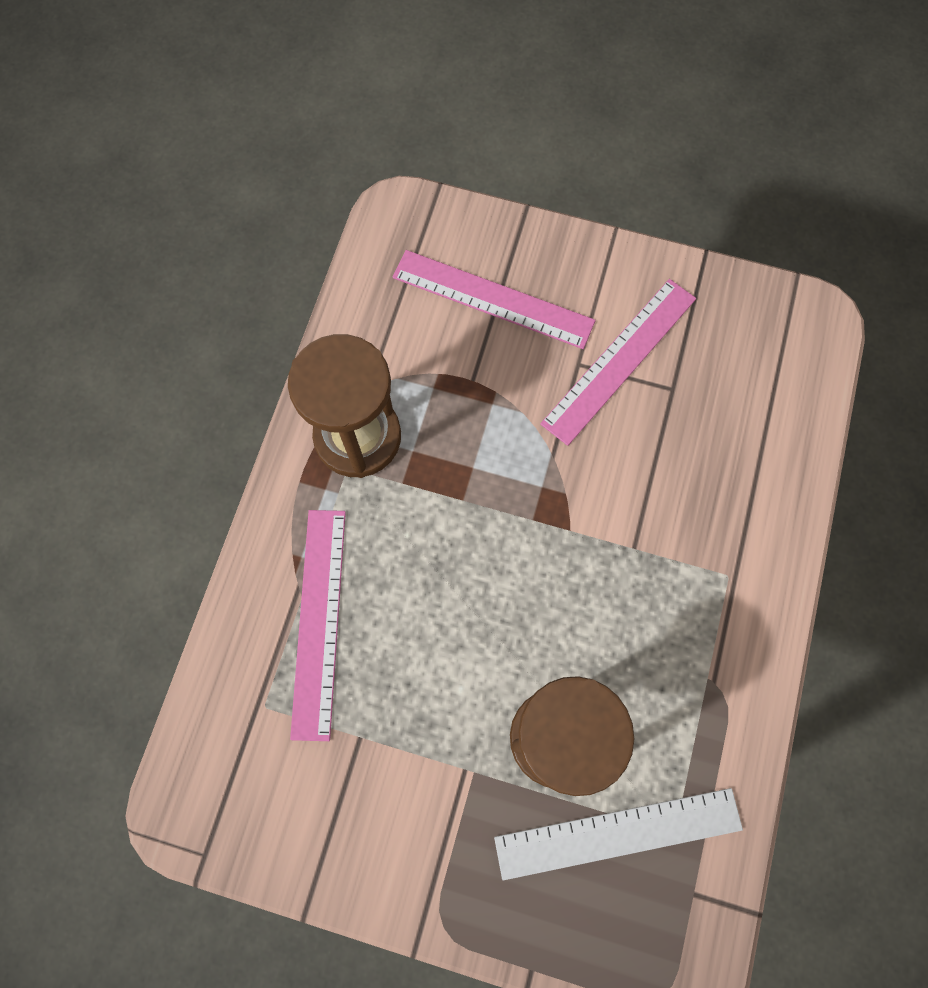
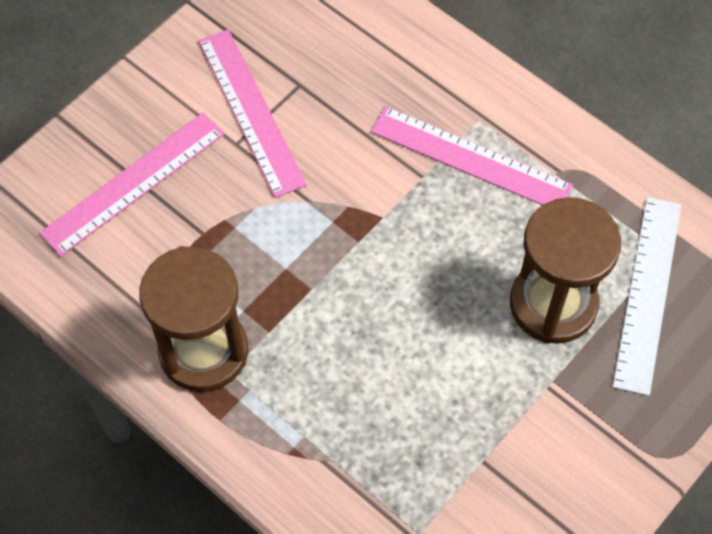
camera: 65 degrees left, 10 degrees down
(319, 621) = (362, 454): pink ruler -> pink ruler (470, 158)

